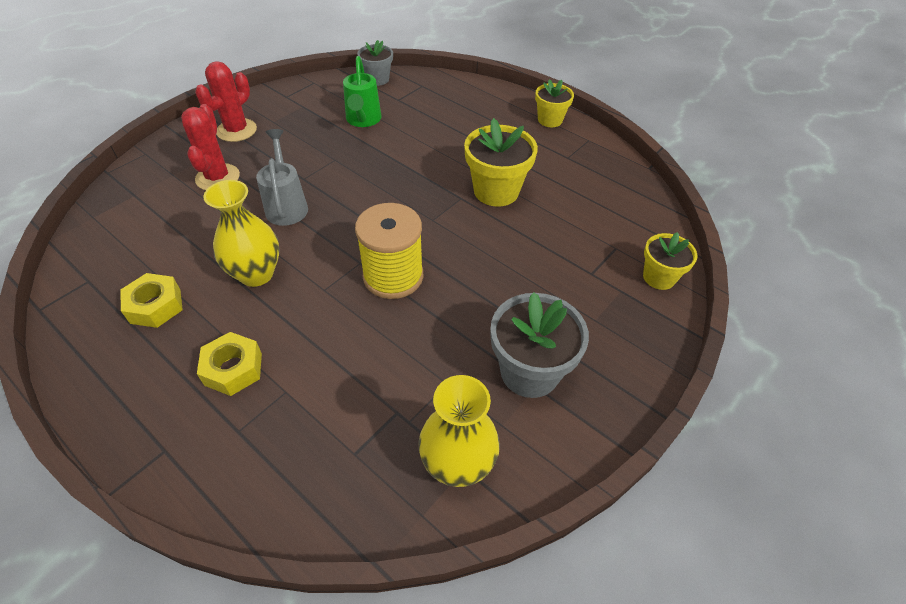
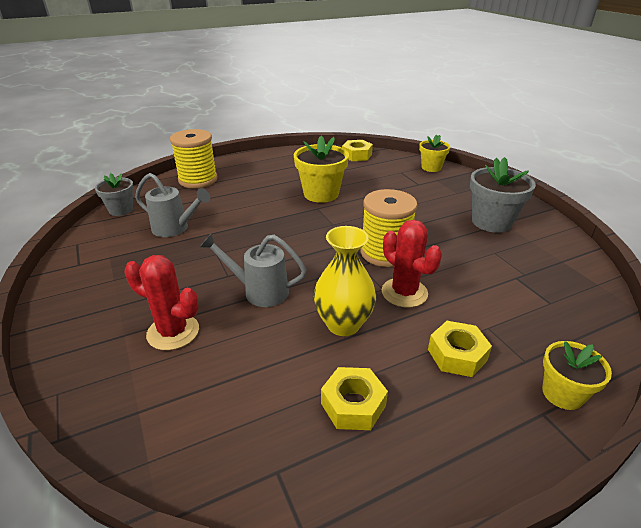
camera: 65 degrees left, 15 degrees down
(236, 130) = (100, 307): red cactus -> red cactus (404, 292)
(363, 120) = (175, 228): green watering can -> grey watering can
(457, 464) = (560, 262): yellow vase -> none
(464, 97) = (198, 180): none -> yellow spool
(550, 120) = (262, 159): yellow flower pot -> yellow flower pot (562, 394)
(632, 193) = (356, 155): none -> yellow nut

